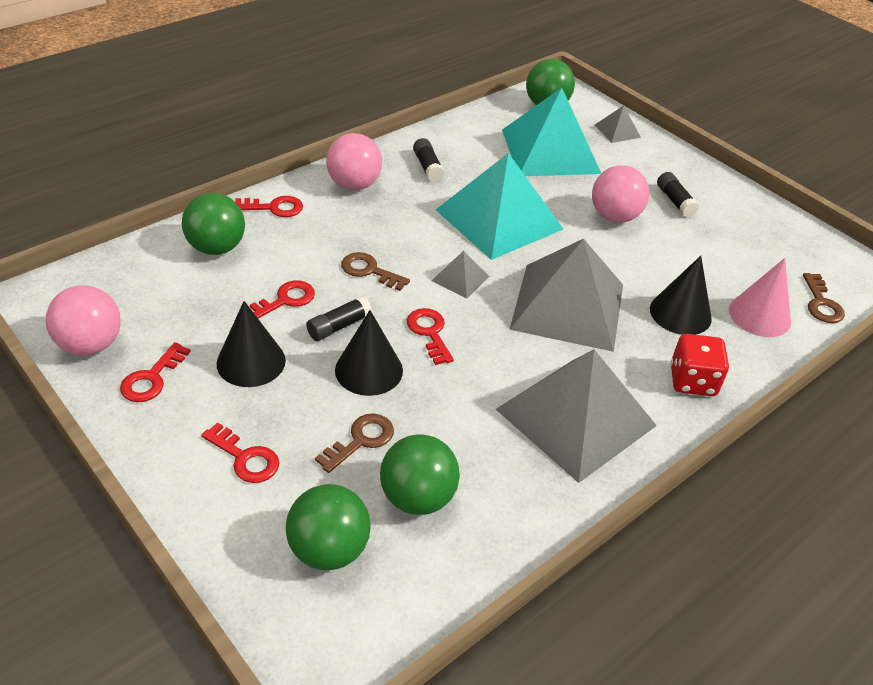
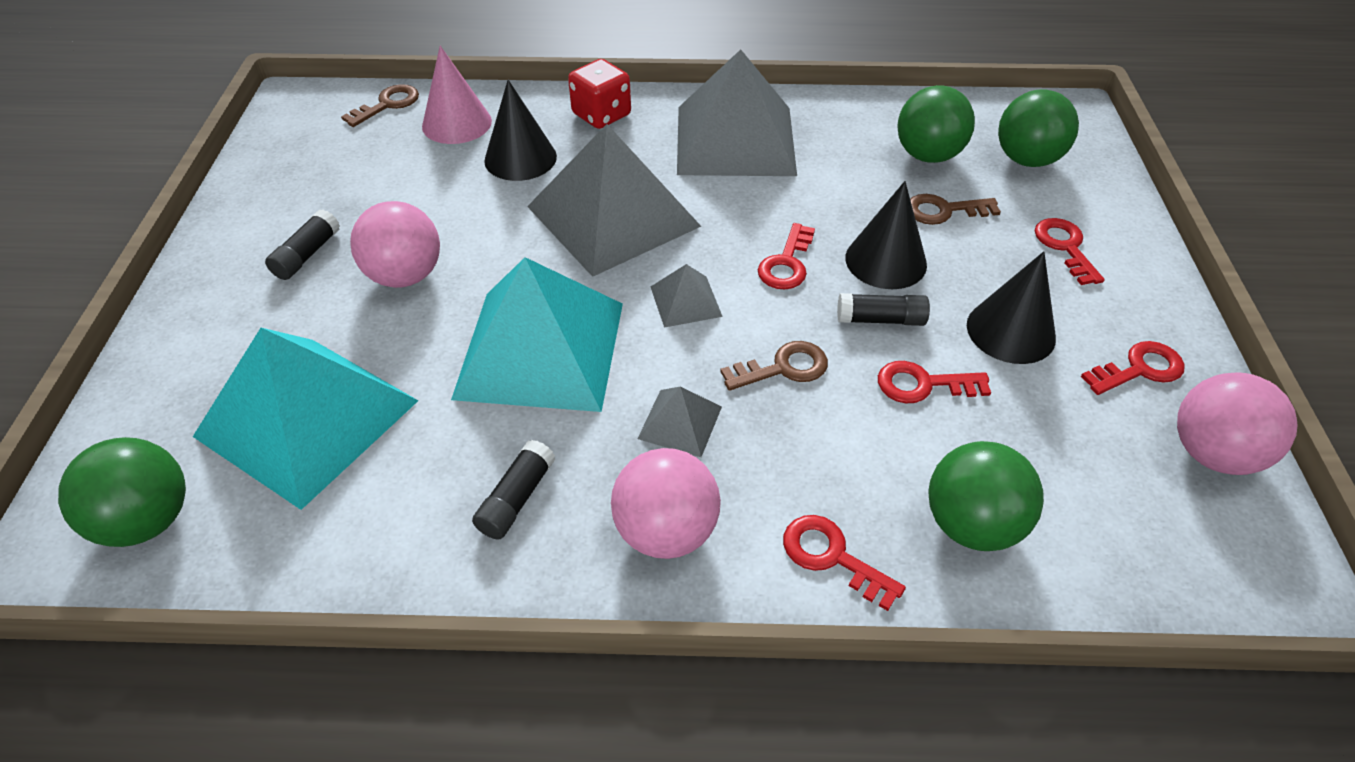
camera: 135 degrees left, 5 degrees up
(369, 271) = (783, 368): brown key -> brown key turned 90 degrees counterclockwise
(617, 131) = (159, 395): grey pyramid -> grey pyramid (680, 422)

